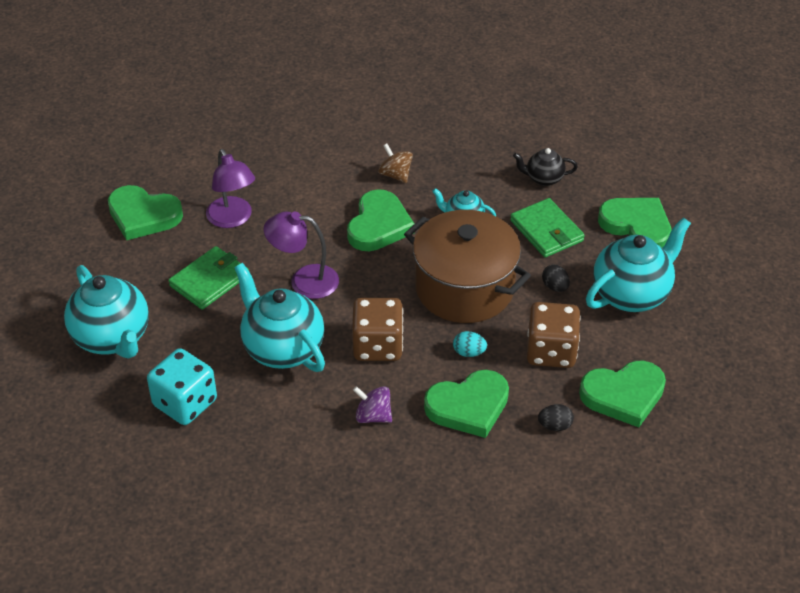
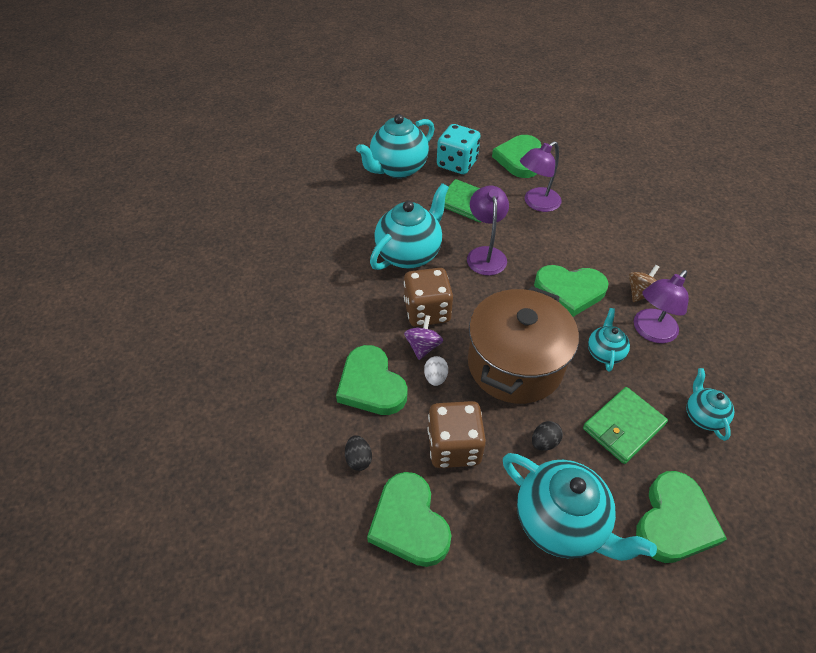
camera: 80 degrees right, 5 degrees up
(185, 403) = (346, 213): turquoise dice -> turquoise dice (457, 164)
(373, 416) = (350, 319): purple spinning top -> purple spinning top (423, 346)
(445, 182) = (650, 332): none -> purple lamp
(469, 352) = (435, 377): turquoise egg -> white egg
(543, 178) = (702, 416): black teapot -> turquoise teapot

